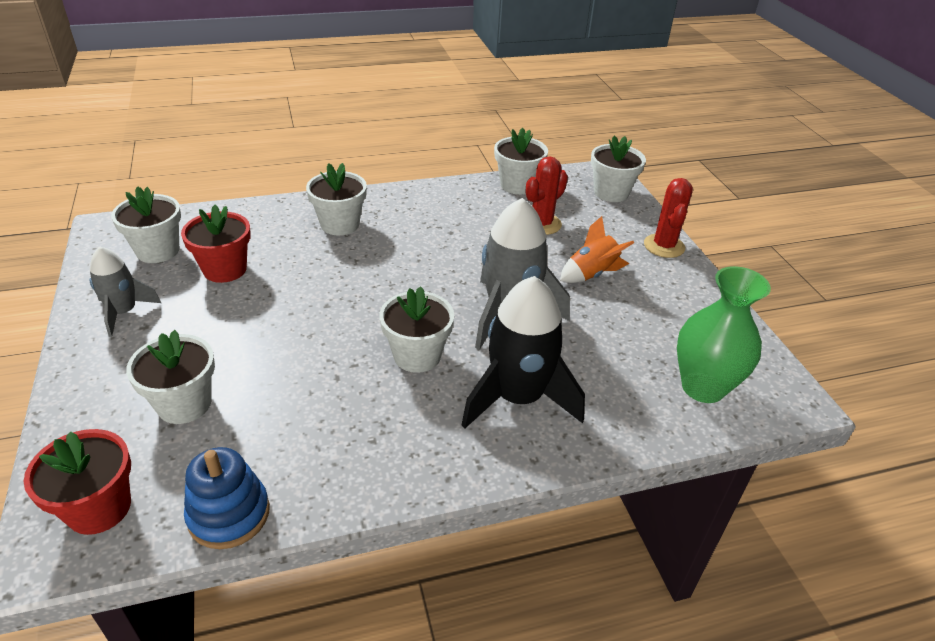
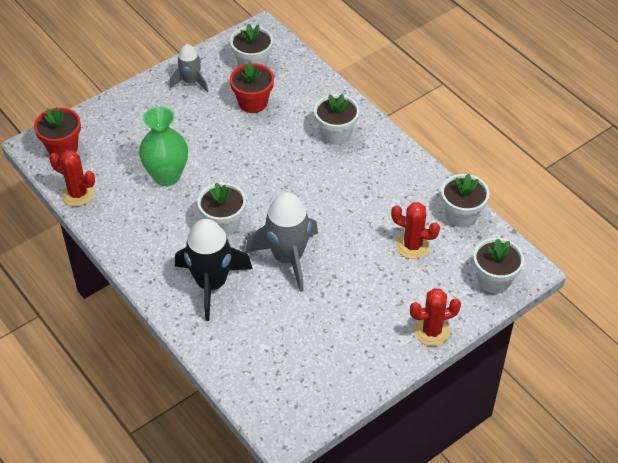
camera: 70 degrees right, 10 degrees up
(184, 404) = (136, 143): white flower pot -> none
(229, 514) = (78, 194): blue stacking toy -> red cactus
(592, 274) = (363, 292): orange rocket -> none
(703, 387) = (270, 379): green vase -> green vase (167, 176)

